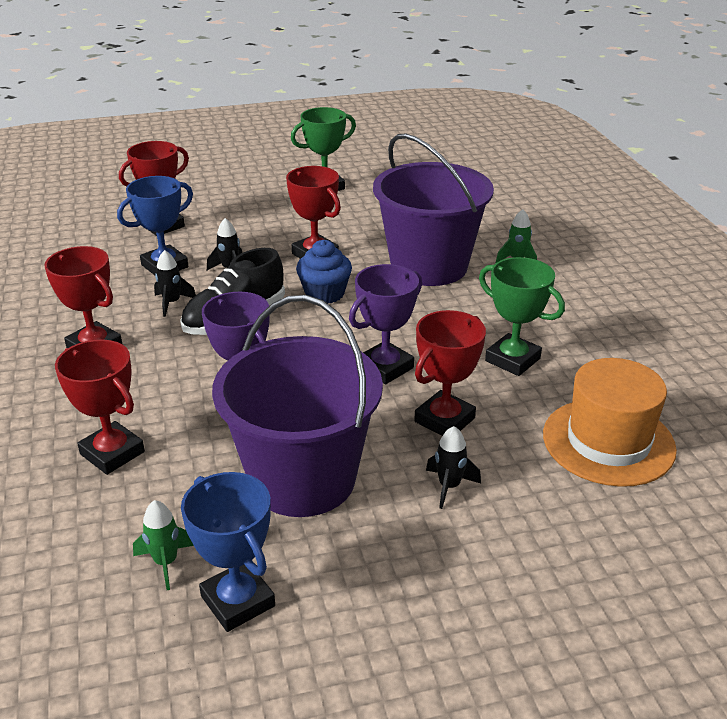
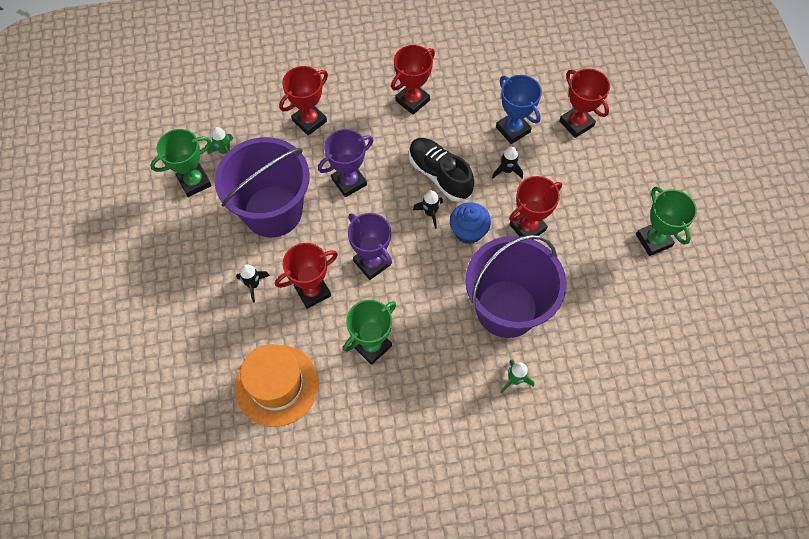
camera: 95 degrees right, 30 degrees up
(172, 303) = (461, 137): black rocket -> black rocket (430, 213)
(238, 601) = (194, 182): blue trophy -> green trophy
(444, 420) = (312, 291): red trophy -> red trophy turned 75 degrees counterclockwise

